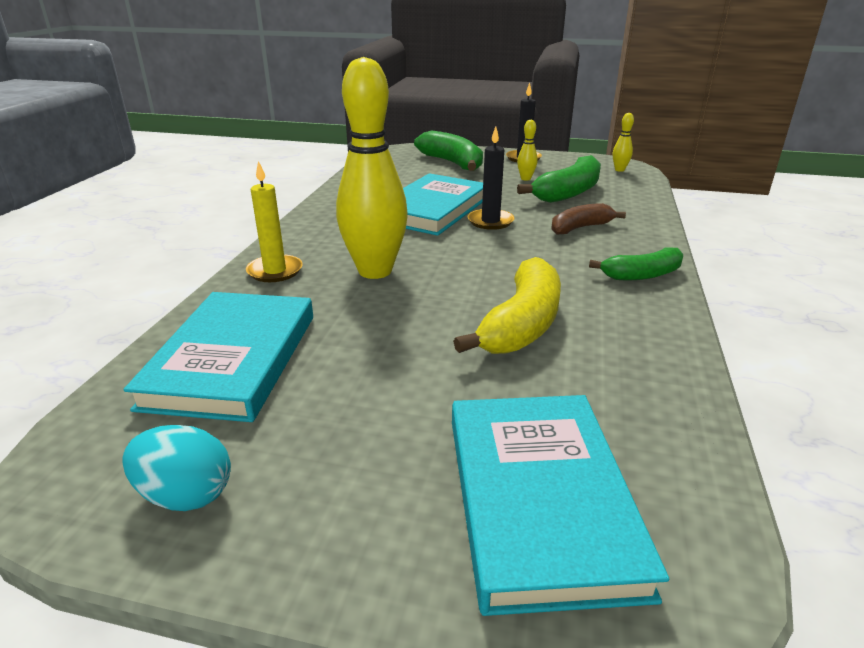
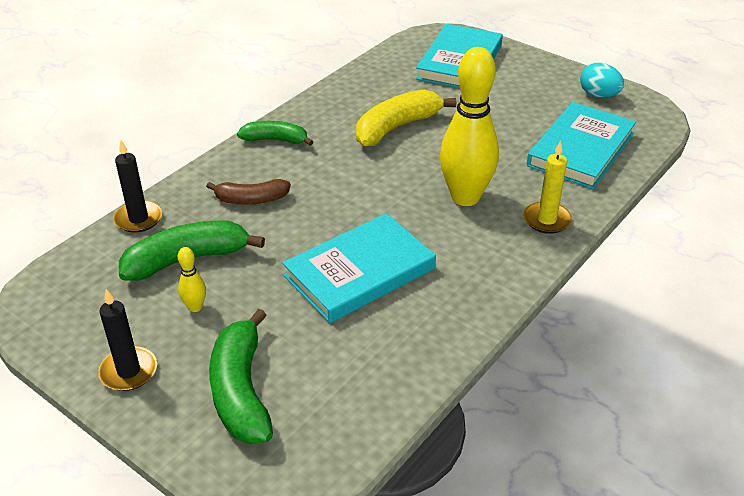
camera: 155 degrees left, 10 degrees up
(490, 221) = (320, 233): black candle -> black candle (138, 219)
(619, 170) = (59, 291): yellow bowling pin -> none

